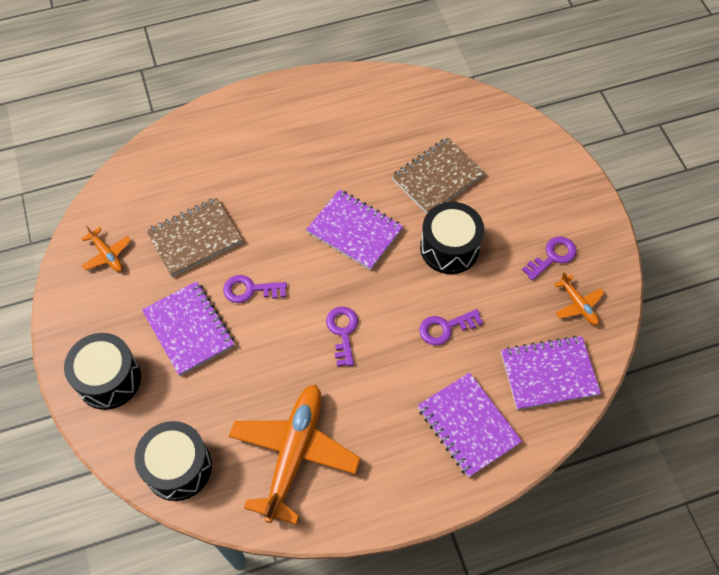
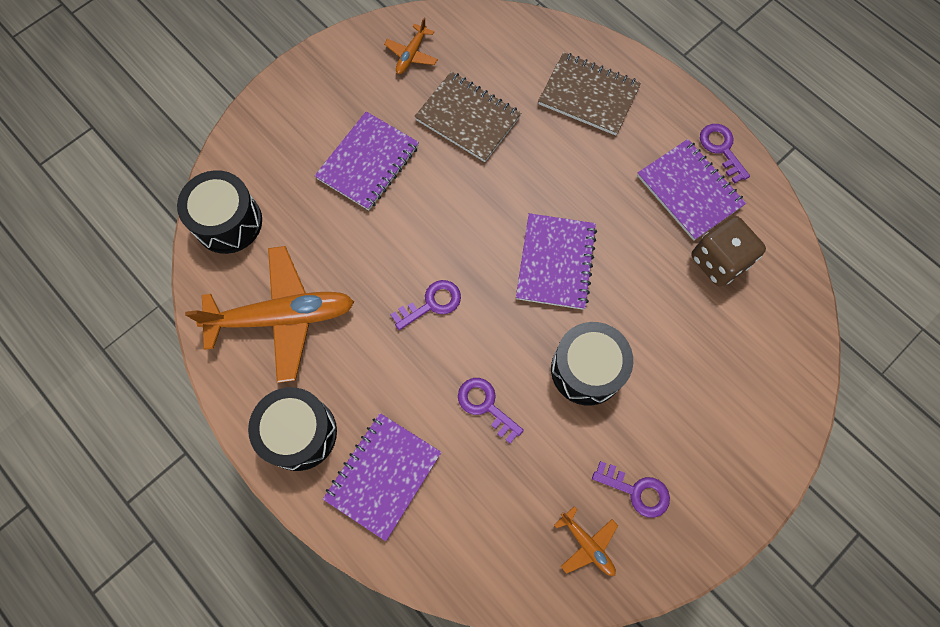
camera: 65 degrees right, 10 degrees up
(109, 379) = (288, 122): black drum -> black drum (299, 433)
(250, 290) = (436, 195): purple key -> purple key (721, 149)
(409, 129) = (719, 261): none -> brown dice
(437, 177) = (671, 319): brown notebook -> brown notebook (588, 96)
(548, 374) = (483, 542): purple notebook -> purple notebook (689, 191)
(578, 305) = (587, 544): orange plane -> orange plane turned 75 degrees counterclockwise

